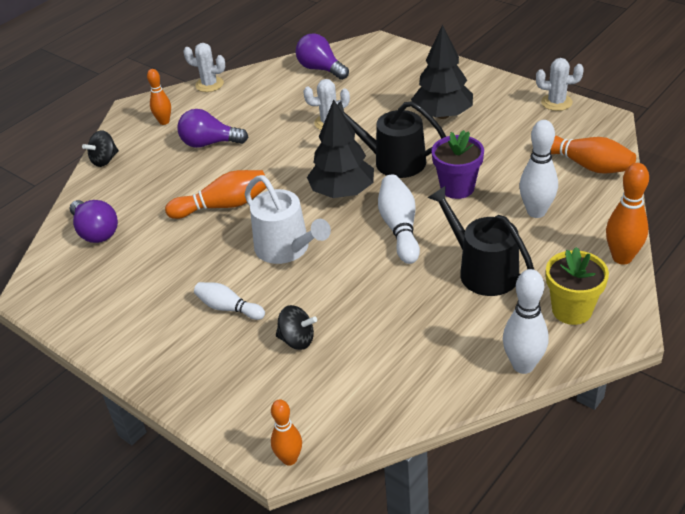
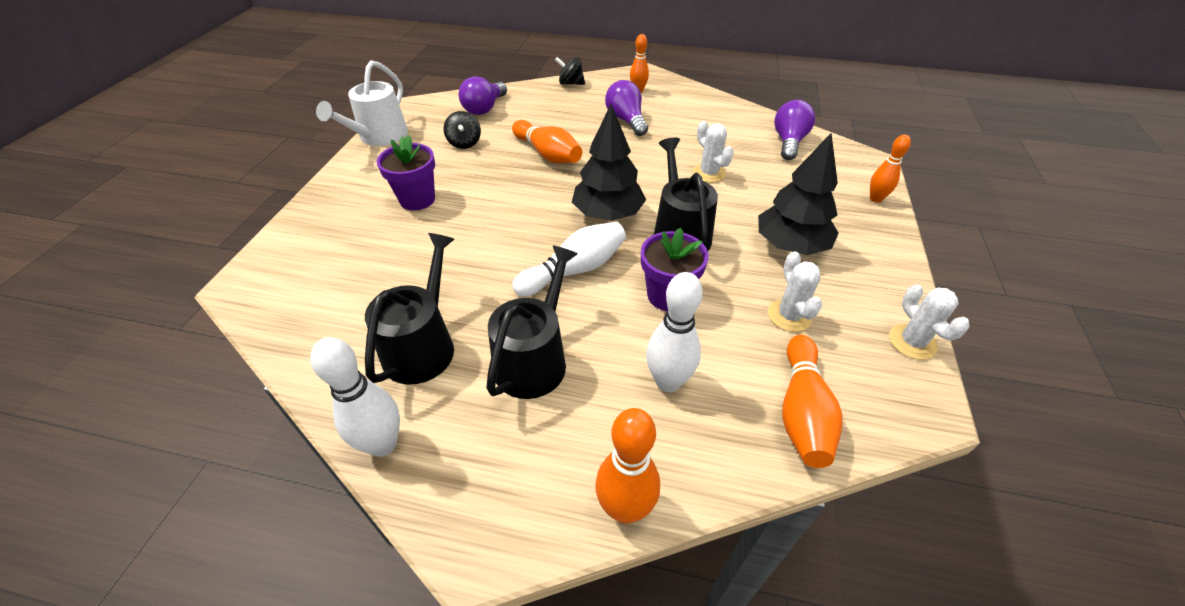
camera: 60 degrees right, 5 degrees up
(209, 84) = (706, 94): white cactus -> white cactus (789, 316)
(228, 308) = (417, 199): white bowling pin -> purple flower pot
(286, 248) = (507, 206): white watering can -> white watering can (379, 137)
(289, 459) = (235, 295): orange bowling pin -> orange bowling pin (875, 199)
(297, 340) = (386, 252): black spinning top -> black spinning top (464, 143)
(435, 331) = (423, 346): none -> black watering can
(572, 310) = (495, 472): yellow flower pot -> none

